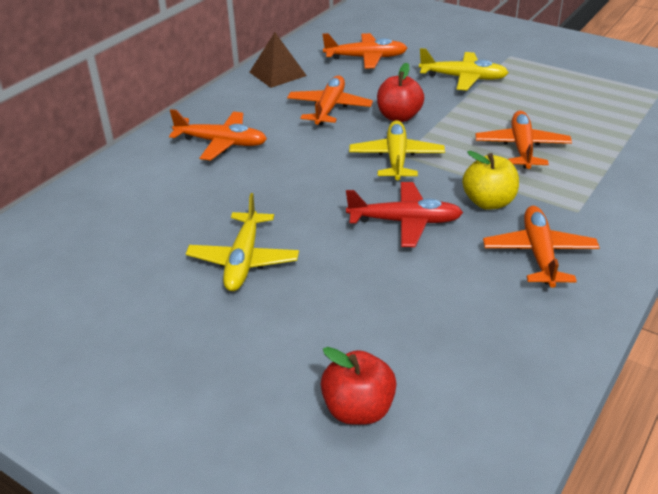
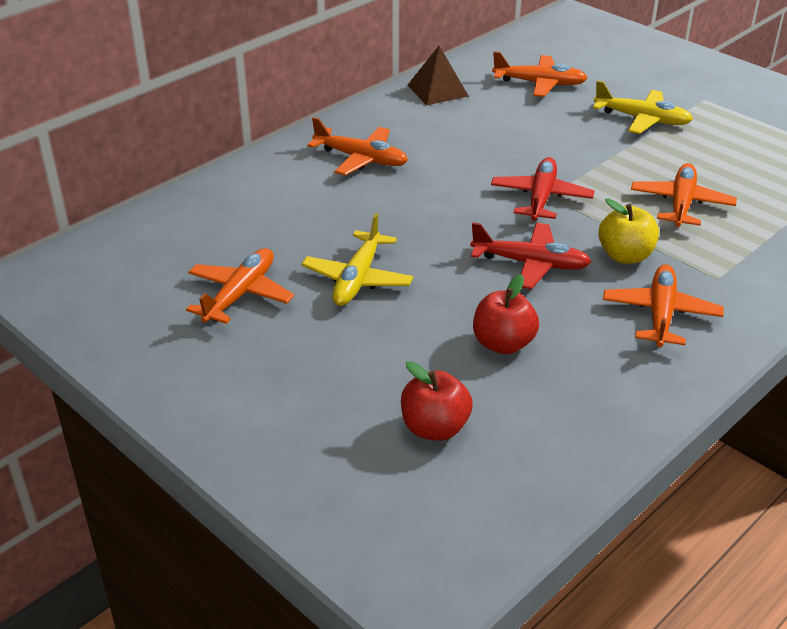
camera: 10 degrees right, 0 degrees up
(329, 108) = (484, 135): orange plane -> orange plane (240, 294)
(396, 158) = (541, 198): yellow plane -> red plane
(399, 117) = (557, 154): red apple -> red apple (503, 344)

